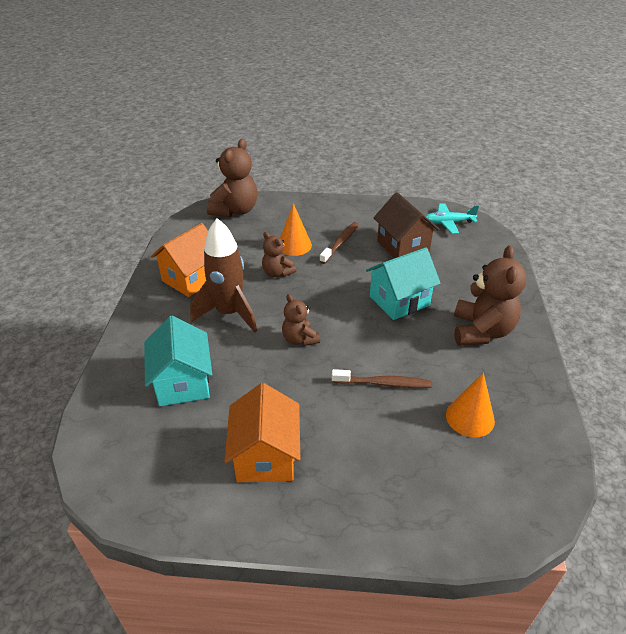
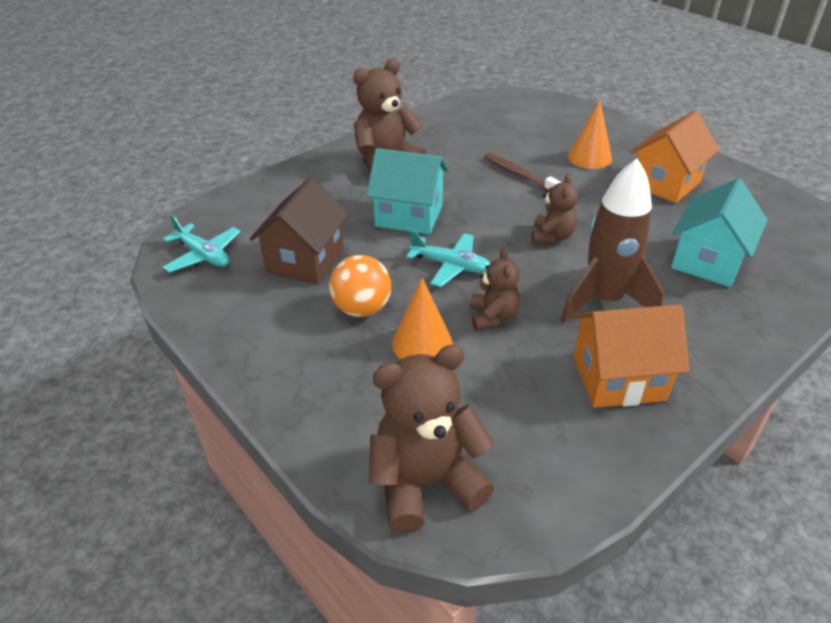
camera: 135 degrees left, 0 degrees up
(331, 285) = (450, 266): none -> turquoise plane
(340, 243) = (362, 309): brown toothbrush -> orange ball
(470, 417) = (487, 135): orange cone -> orange cone (589, 157)

